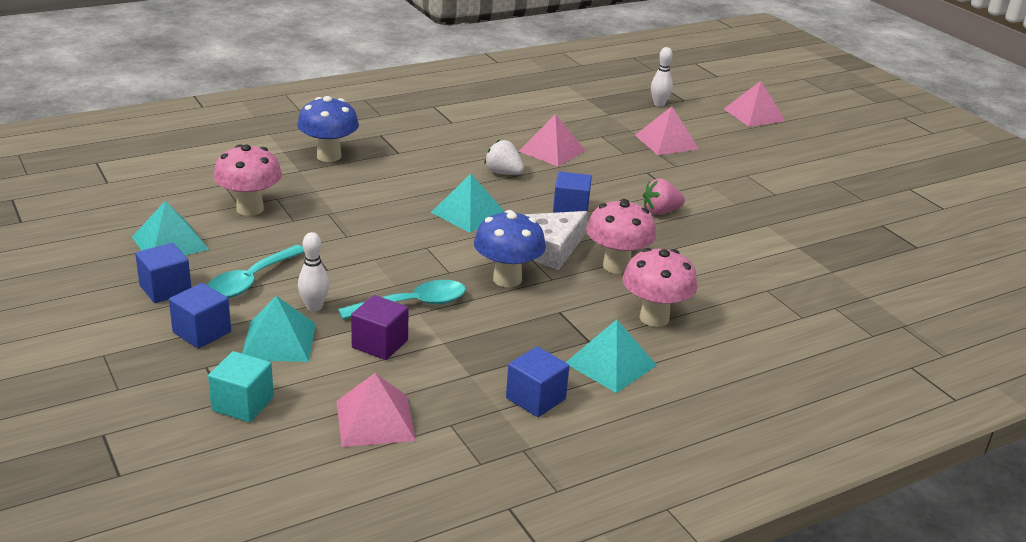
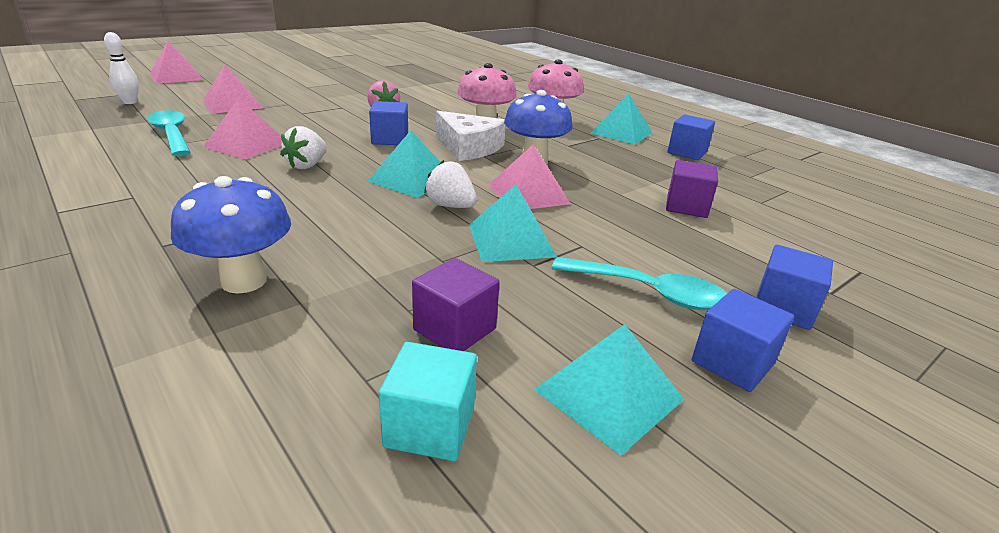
camera: 100 degrees left, 0 degrees up
(242, 404) = (851, 260): turquoise cube -> turquoise cube (430, 426)
(250, 209) = (454, 329): pink mushroom -> purple cube
(278, 341) = (740, 256): turquoise pyramid -> turquoise pyramid (511, 240)
(314, 307) = (662, 244): white bowling pin -> none
(375, 420) = (784, 201): pink pyramid -> pink pyramid (528, 194)
(411, 224) = (450, 206): none -> white strawberry
(413, 304) = (610, 196): turquoise spoon -> turquoise spoon (171, 134)

